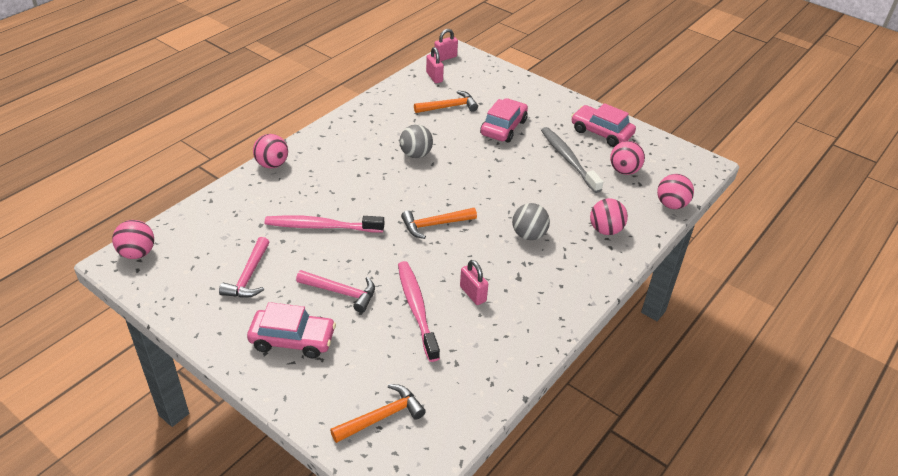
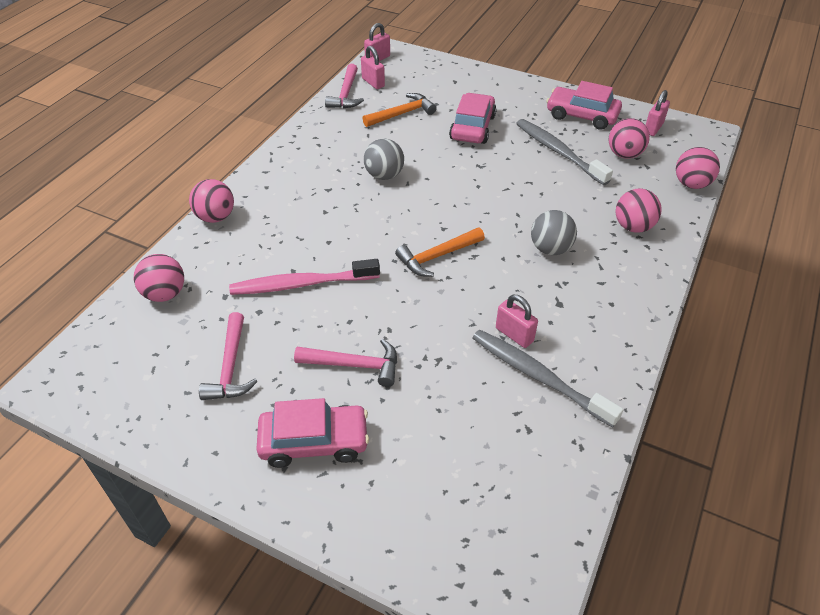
camera: 10 degrees left, 5 degrees up
(137, 253) = (75, 364): pink ball -> pink ball (165, 294)
(382, 416) = (464, 524): orange hammer -> none
(408, 83) = (346, 94): none -> pink hammer
(416, 309) = (454, 367): pink toothbrush -> none
(479, 327) = (538, 376): none -> grey toothbrush
(659, 153) = (653, 128): none -> pink padlock

